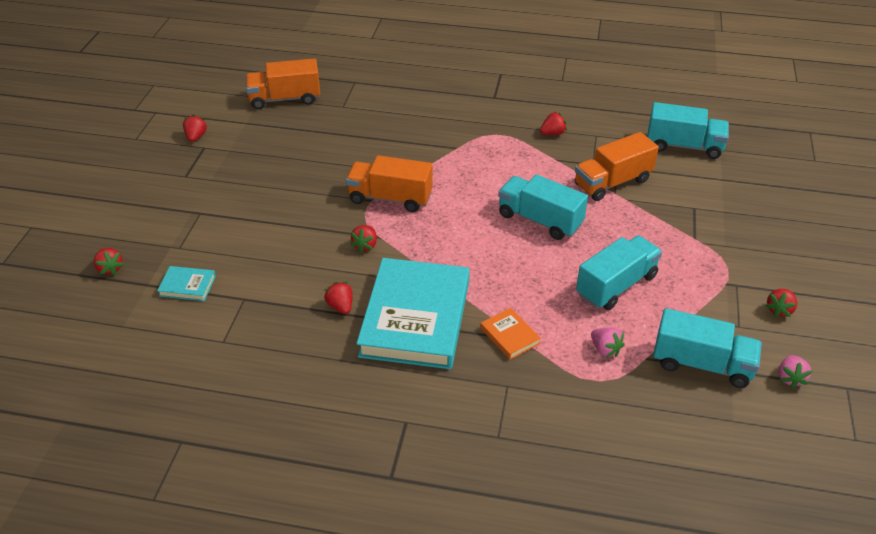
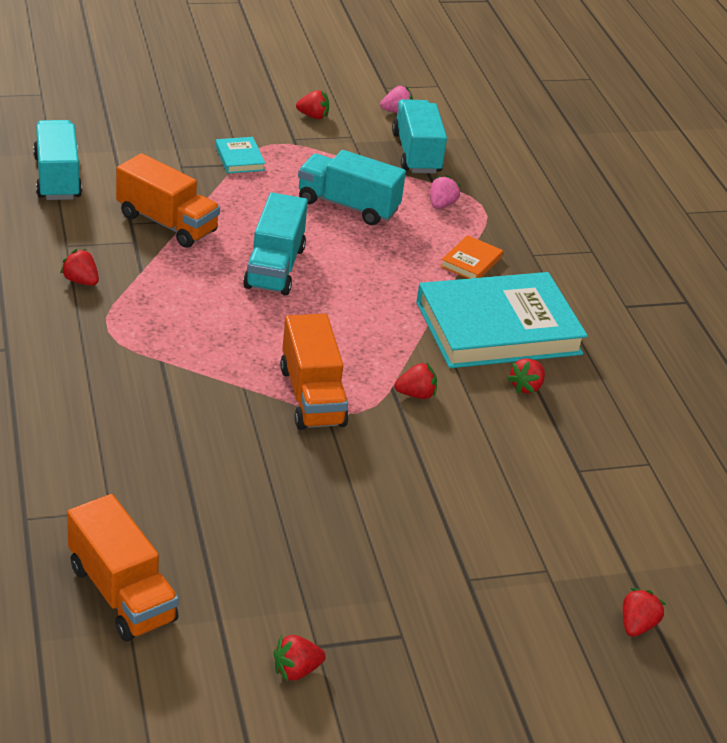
camera: 120 degrees left, 5 degrees down
(187, 286) = (601, 530): turquoise book -> turquoise book (239, 158)

